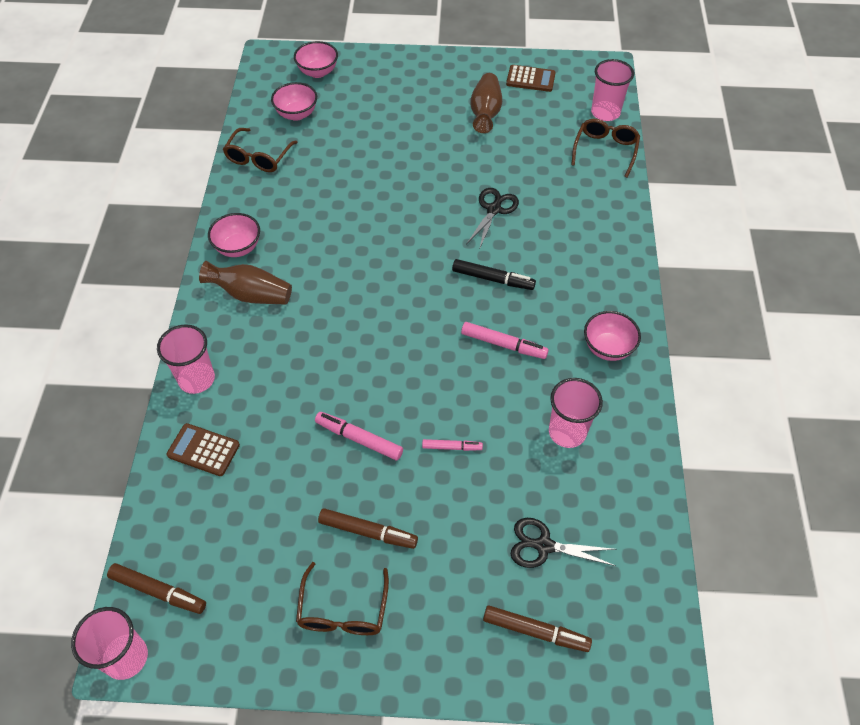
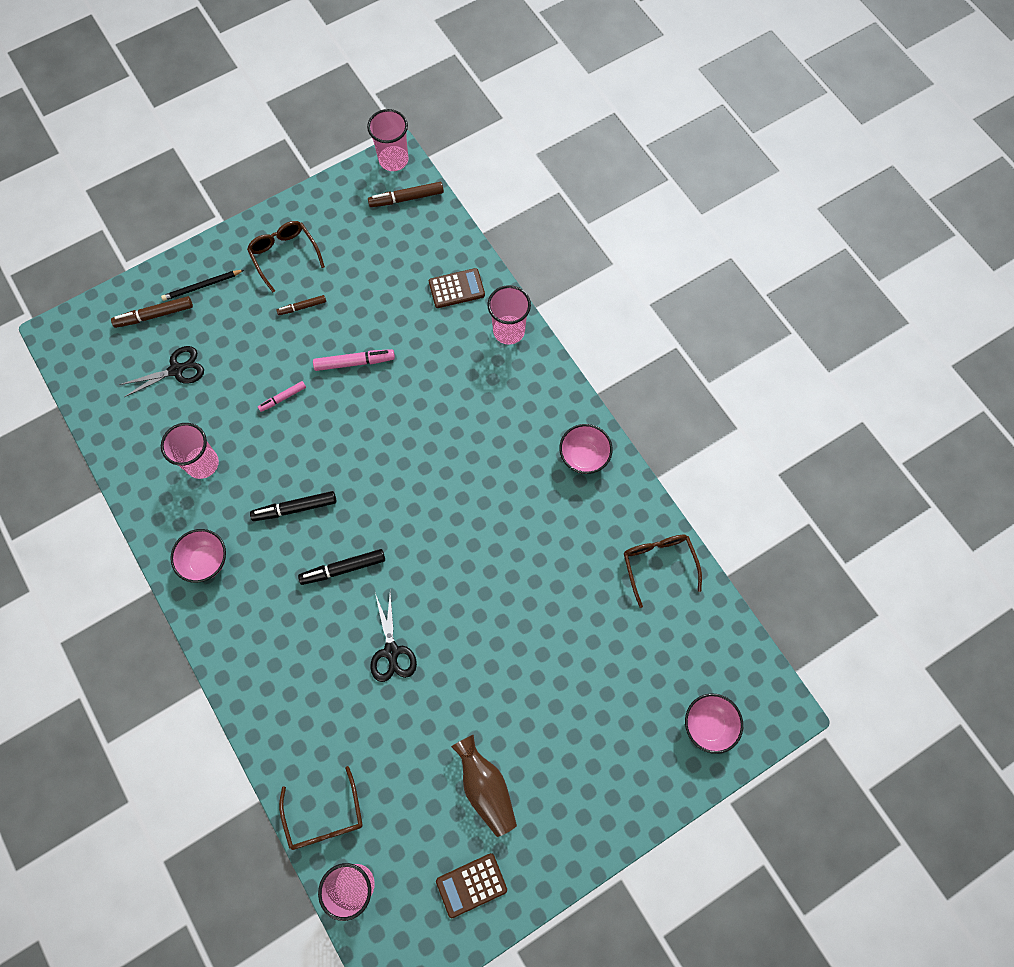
camera: 145 degrees right, 15 degrees up
(251, 294) = (533, 421): brown vase -> none
(296, 114) = (674, 646): pink bowl -> none
(368, 532) = (302, 307): brown marker -> brown marker, size x0.63
(460, 633) = (202, 286): none -> black pencil
(503, 345) = (295, 508): pink marker -> black marker

